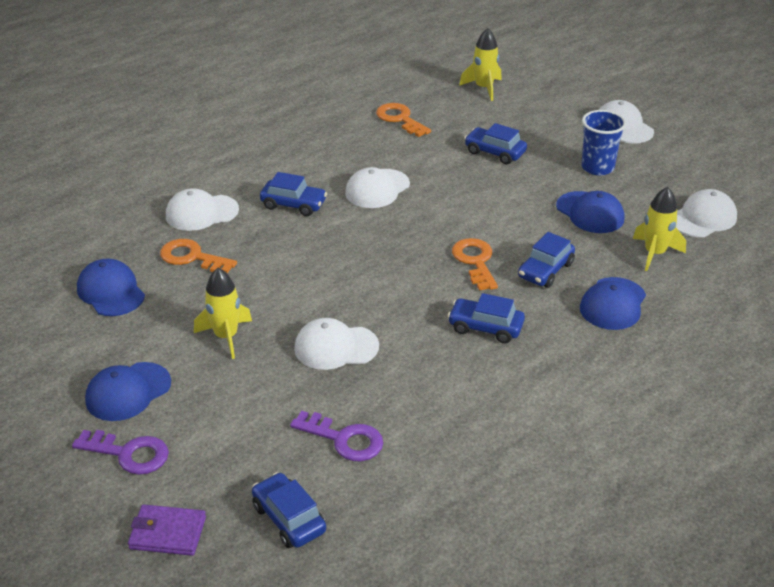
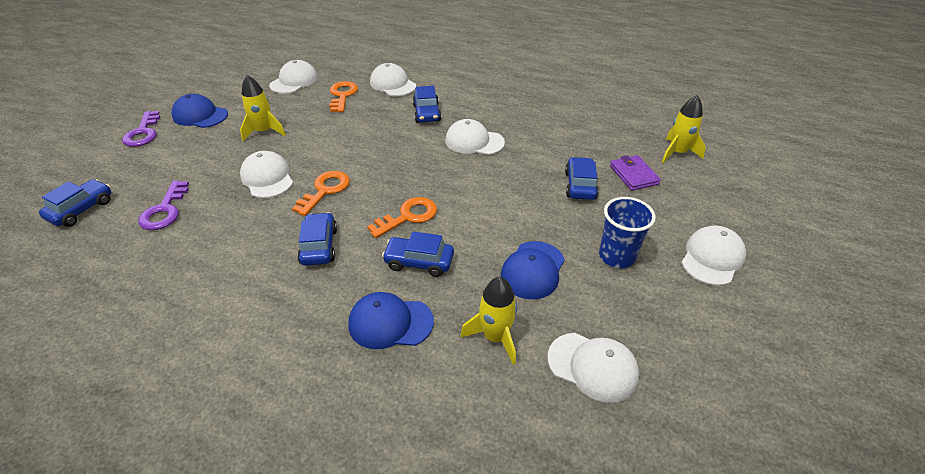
camera: 65 degrees right, 5 degrees up
(111, 291) = (294, 81): blue cap -> white cap
(168, 533) = (71, 167): purple wallet -> purple wallet (633, 175)
(400, 119) = (581, 125): orange key -> orange key (325, 190)

